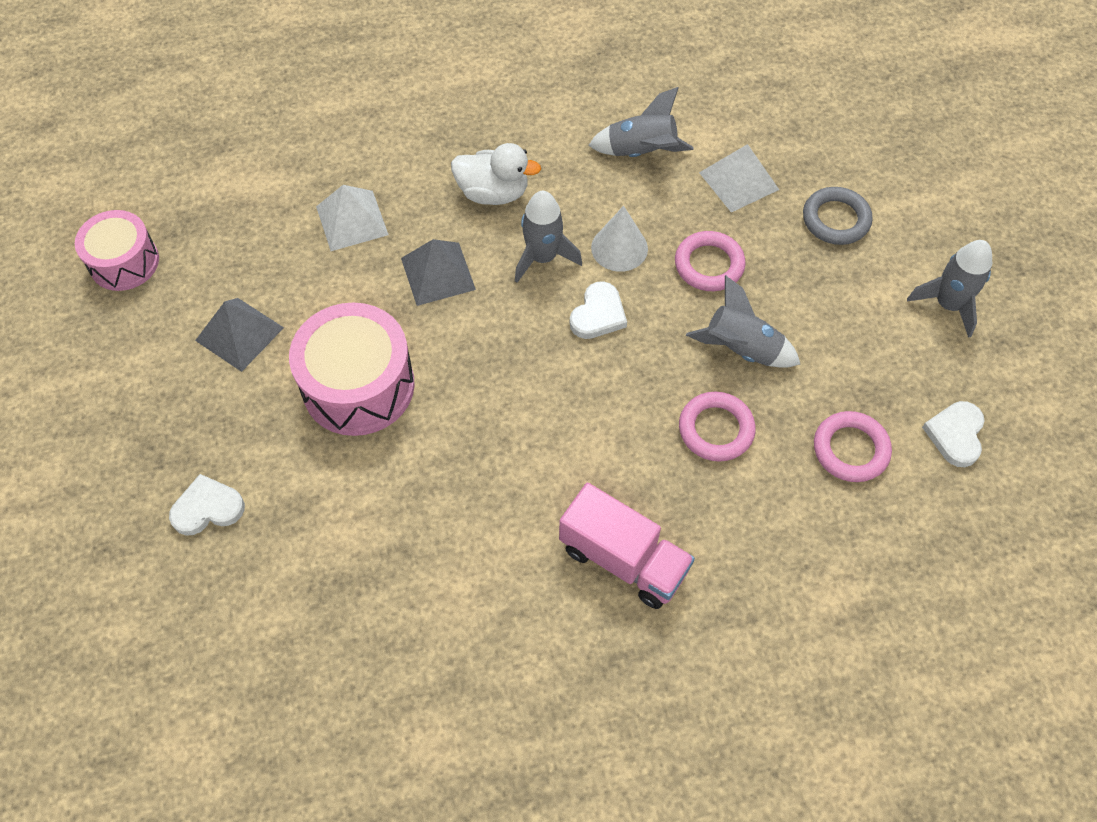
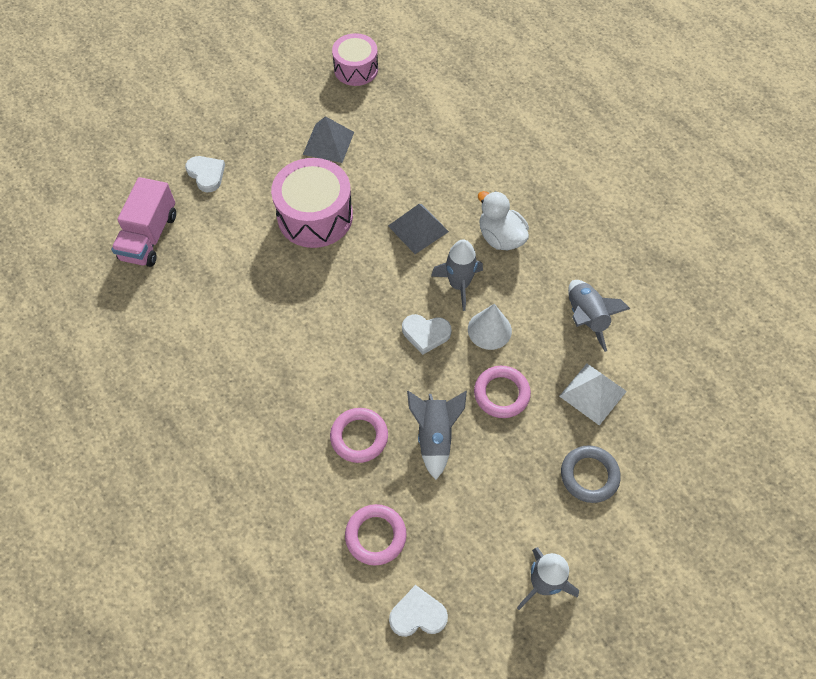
camera: 70 degrees right, 0 degrees up
(351, 220) = (439, 167): white pyramid -> none
(493, 193) = (500, 237): white duck -> white duck turned 150 degrees clockwise
(623, 559) = (239, 406): pink truck -> pink truck (149, 237)

